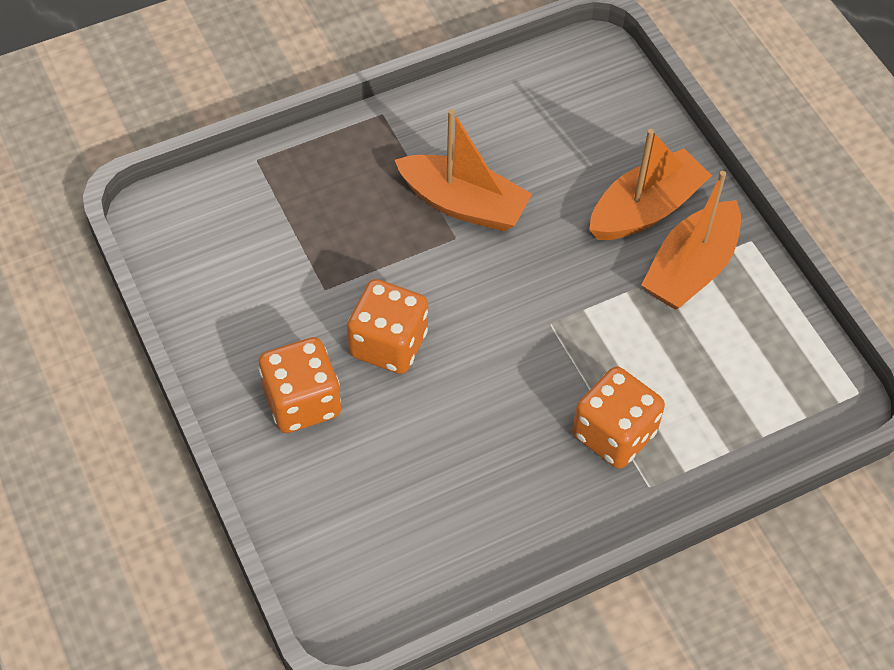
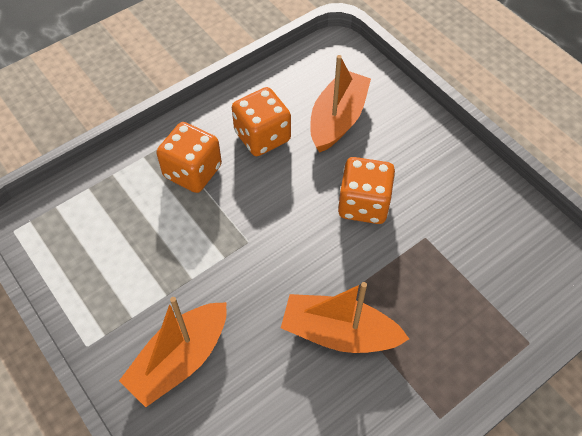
camera: 170 degrees right, 0 degrees up
(302, 402) = (408, 155): orange dice -> orange dice (262, 136)
(690, 268) = (139, 309): orange boat -> orange boat (338, 119)

